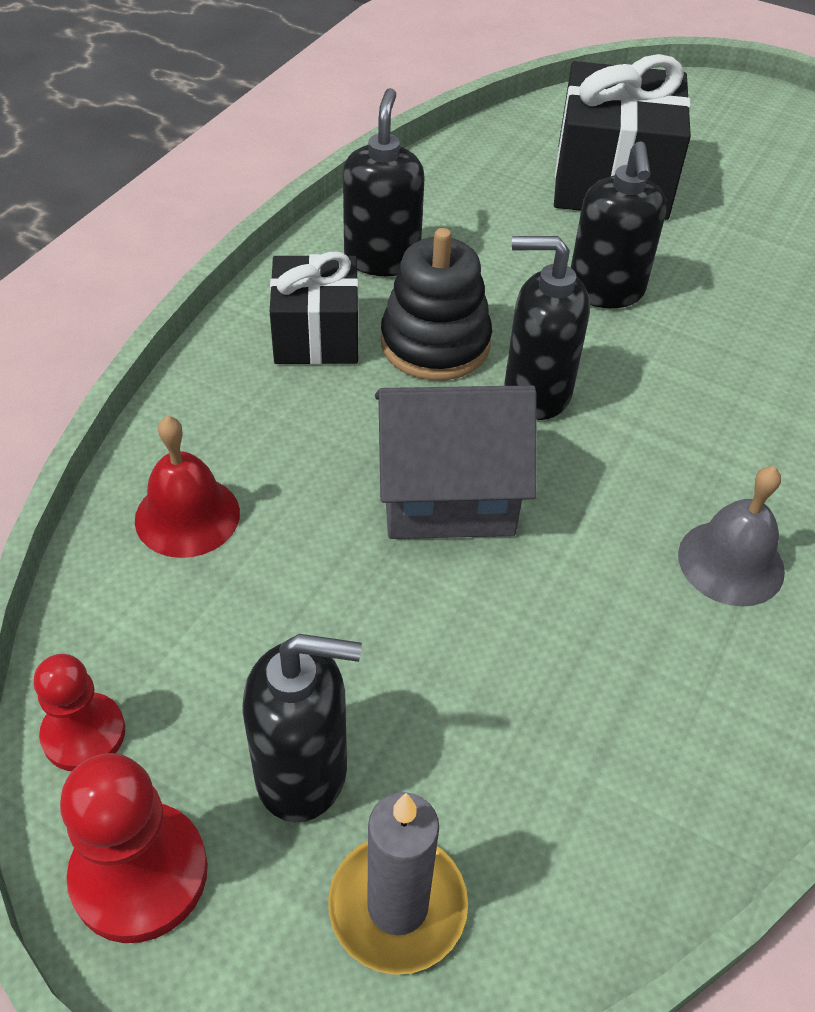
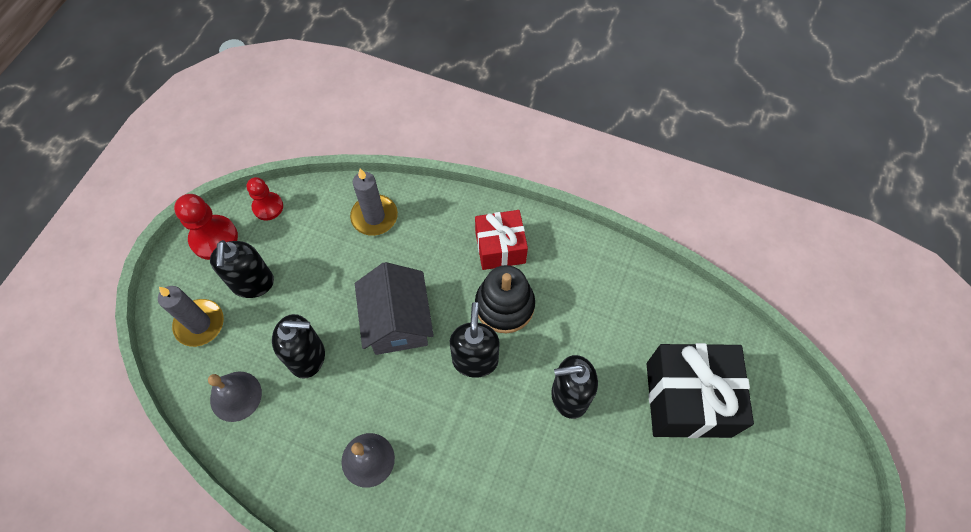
camera: 85 degrees right, 15 degrees up
(187, 516) = (374, 217): red bell -> grey candle
(316, 335) = (500, 248): black gift -> red gift
(382, 259) = (570, 270): black soap dispenser -> black soap dispenser (308, 357)
(599, 811) = (236, 396): none -> grey bell

